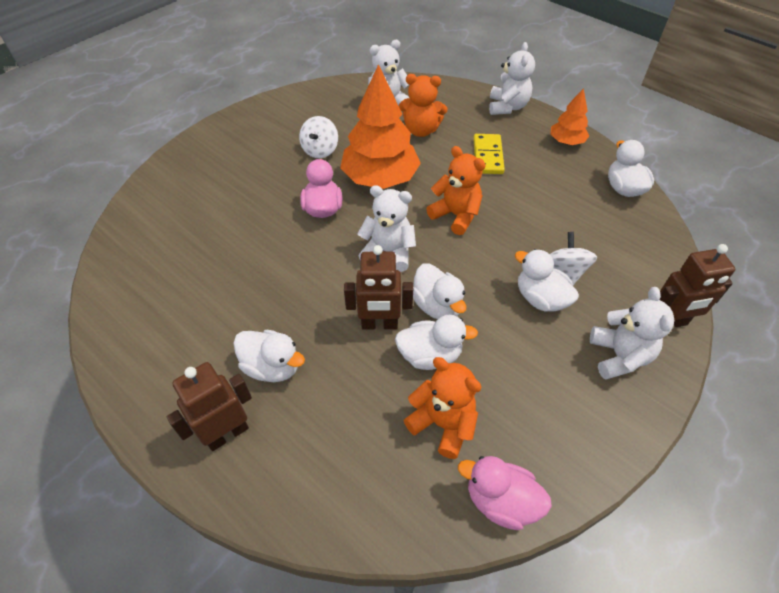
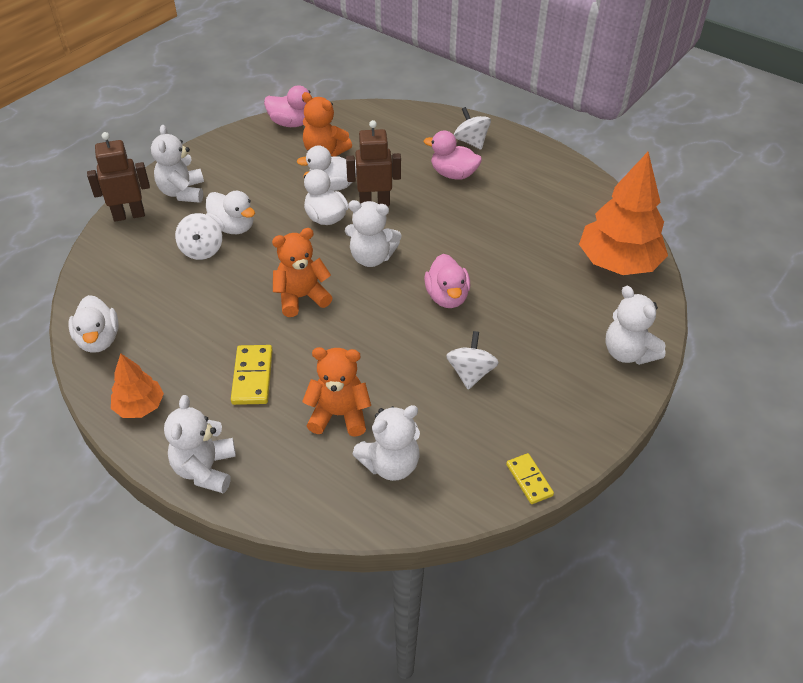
camera: 175 degrees right, 5 degrees down
(192, 157) = (628, 353): none -> white teddy bear
(227, 433) = (471, 141): brown robot -> white spinning top
(272, 367) = (453, 174): white duck -> pink duck
(302, 93) = (529, 480): none -> yellow domino
(380, 179) = (388, 337): orange tree -> orange tree (618, 263)
(456, 215) = (301, 297): orange teddy bear -> orange teddy bear turned 120 degrees clockwise

